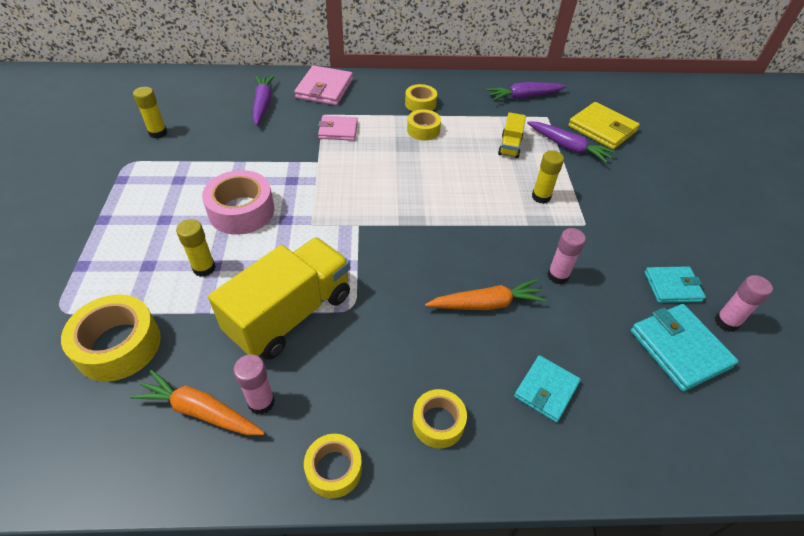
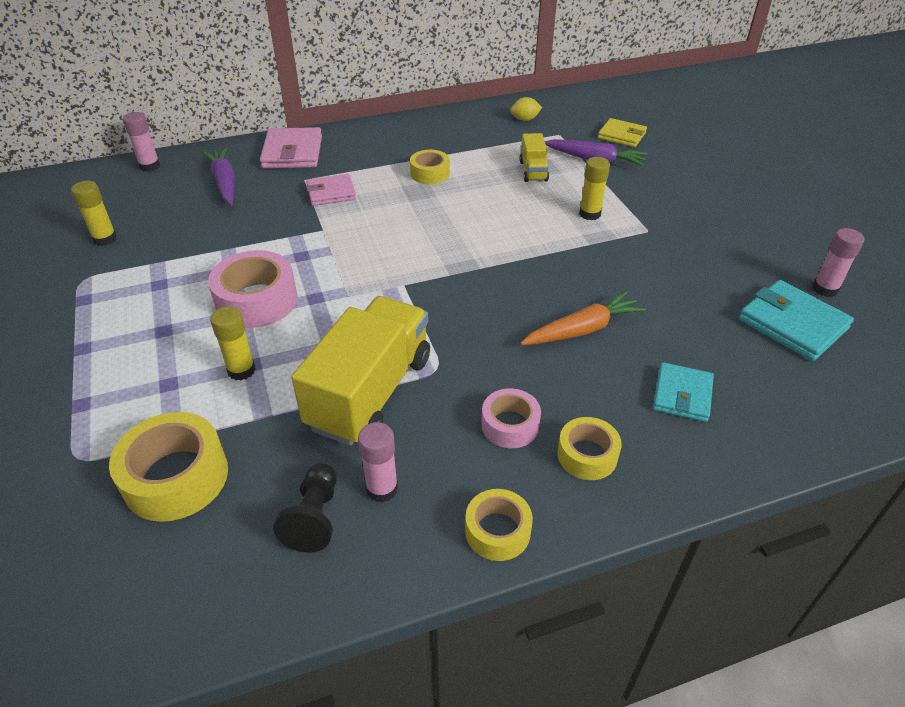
camera: 15 degrees left, 5 degrees down
(200, 411) = (314, 517): orange carrot -> black pawn
(386, 375) = (510, 425): none -> pink tape
(420, 104) = (413, 147): yellow tape -> none
(524, 97) = (525, 119): purple carrot -> yellow lemon
(558, 276) = (643, 285): pink glue stick -> pink glue stick (150, 166)
(602, 129) = (621, 135): yellow wallet -> yellow wallet, size x0.66
(672, 287) = (760, 269): turquoise wallet -> none

